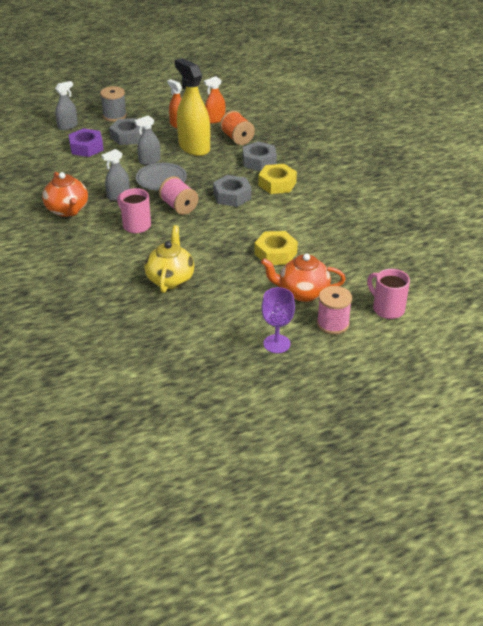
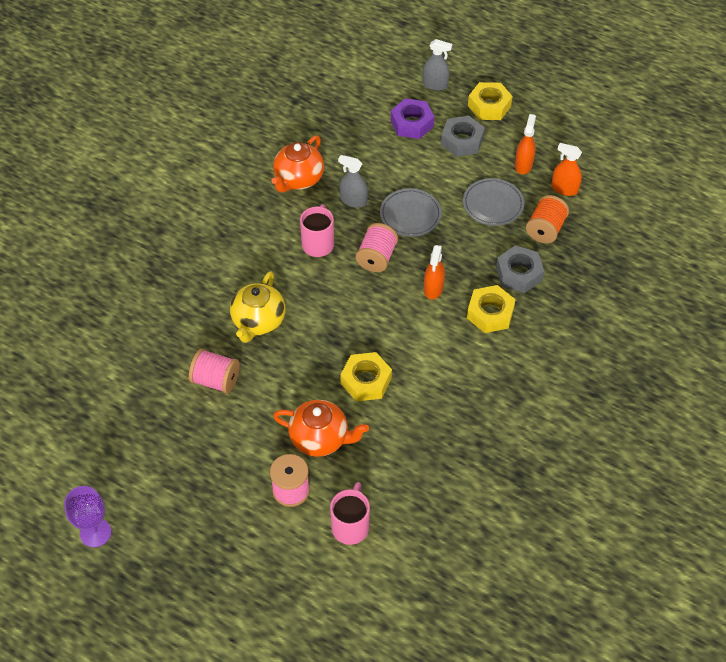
camera: 55 degrees right, 15 degrees up
(114, 116) = (489, 106): grey spool -> yellow nut
(149, 161) = (434, 185): grey spray bottle -> none
(170, 279) = (258, 321): yellow teapot -> yellow teapot turned 135 degrees clockwise
(194, 147) = (493, 204): yellow spray bottle -> grey plate
(199, 321) = (216, 380): none -> pink spool
(232, 196) = (433, 288): grey nut -> orange spray bottle
(276, 344) = (227, 459): purple goblet -> purple goblet (95, 533)
(302, 292) = (320, 438): orange teapot -> orange teapot turned 135 degrees clockwise

